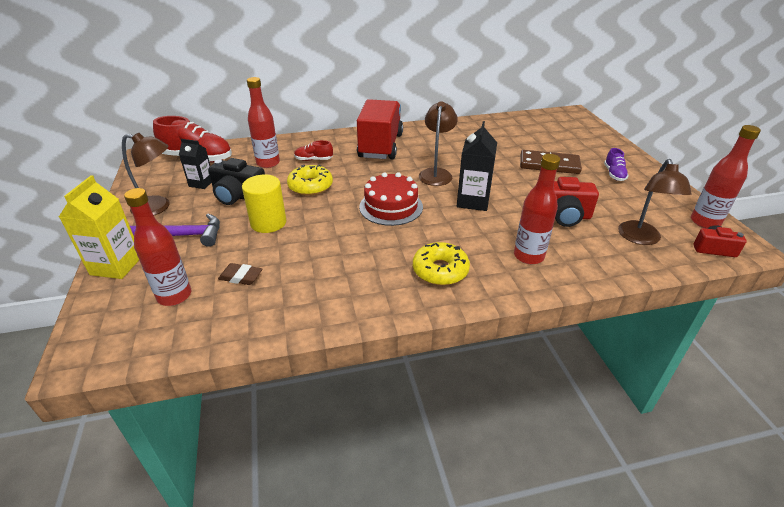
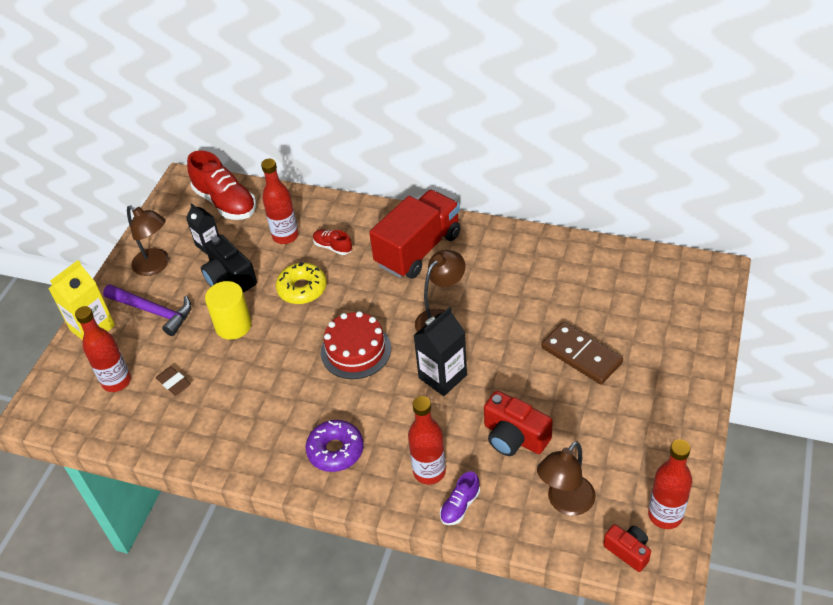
camera: 35 degrees right, 10 degrees up
(440, 270) = (335, 450): yellow donut -> purple donut
(614, 174) = (643, 401): purple shoe -> purple shoe (460, 506)

